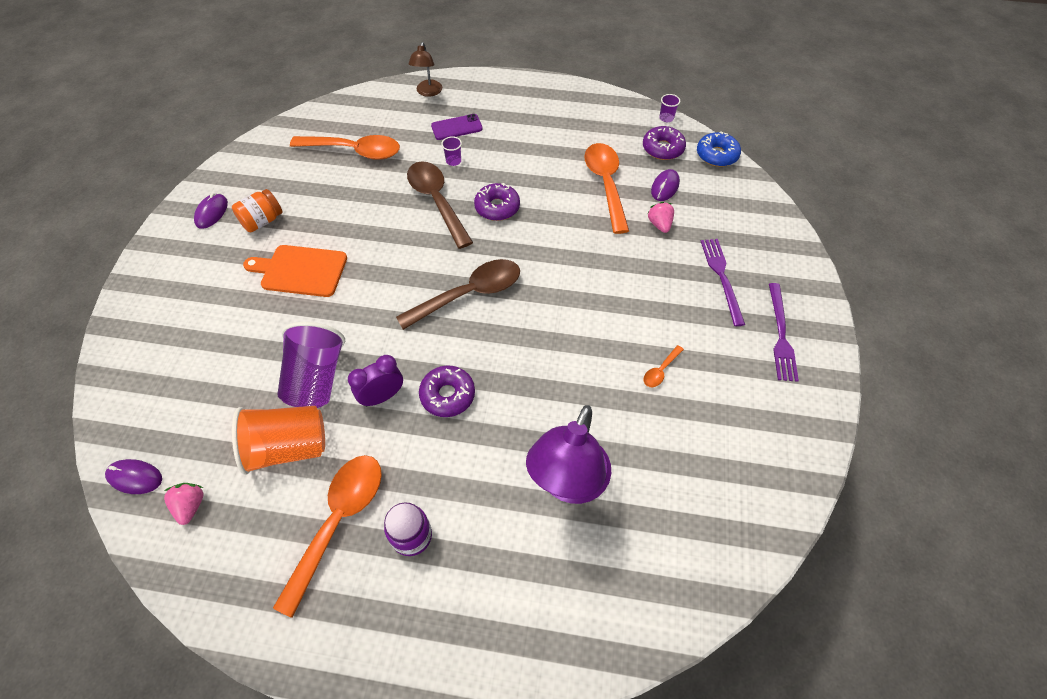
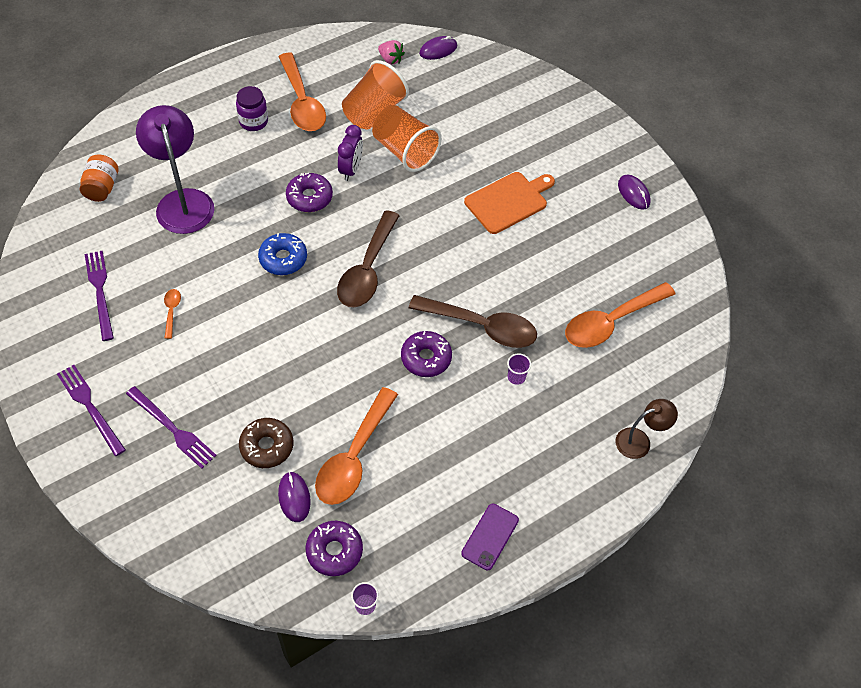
camera: 135 degrees right, 0 degrees up
(262, 221) = (588, 214): orange jar -> orange jar (102, 188)
(316, 378) = (405, 151): purple cup -> orange cup
(428, 92) = (640, 441): brown lamp -> brown lamp turned 105 degrees clockwise
(457, 127) = (559, 418): purple phone -> purple phone (490, 536)
(606, 184) = (353, 457): orange spoon -> orange spoon turned 75 degrees clockwise
(659, 224) = (267, 446): pink strawberry -> brown donut
(716, 155) = (270, 587): blue donut -> blue donut (283, 259)
(716, 437) = (100, 292): none -> purple fork

